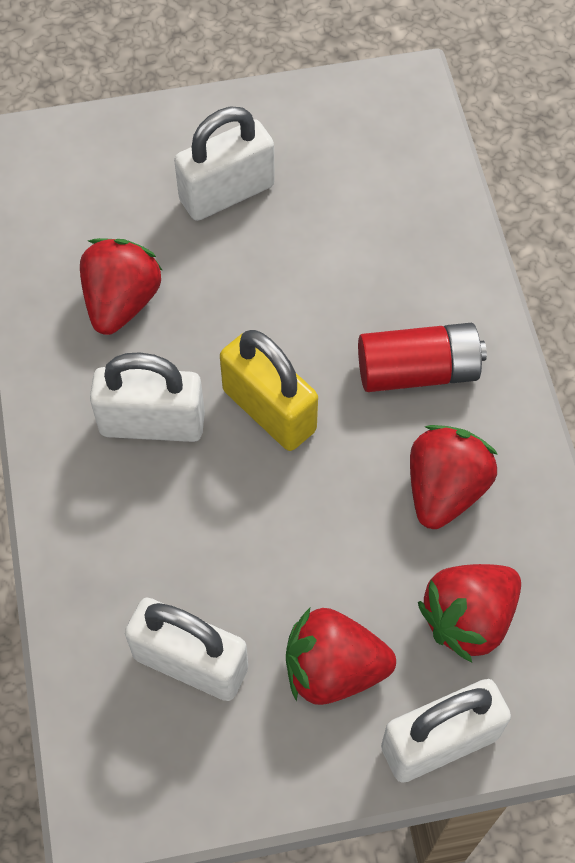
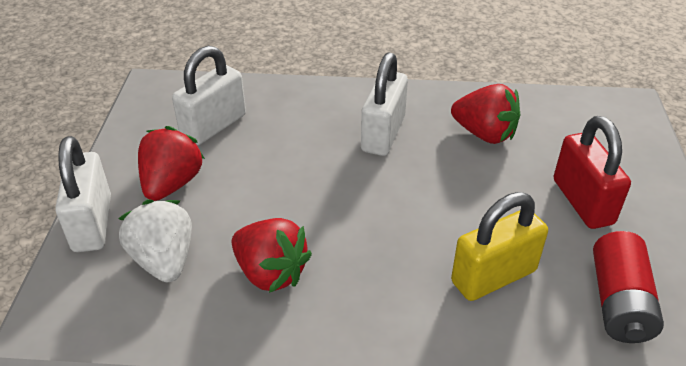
camera: 105 degrees right, 20 degrees down
(227, 193) = (582, 201): white padlock -> red padlock
(269, 410) = (374, 189): yellow padlock -> yellow padlock (493, 276)
(417, 371) = (383, 282): red battery -> red battery (619, 302)
(468, 618) = (164, 260): red strawberry -> white strawberry

